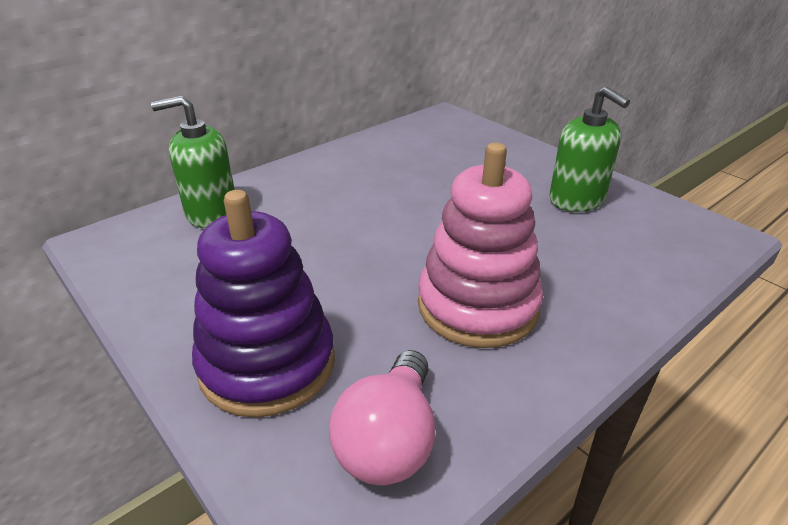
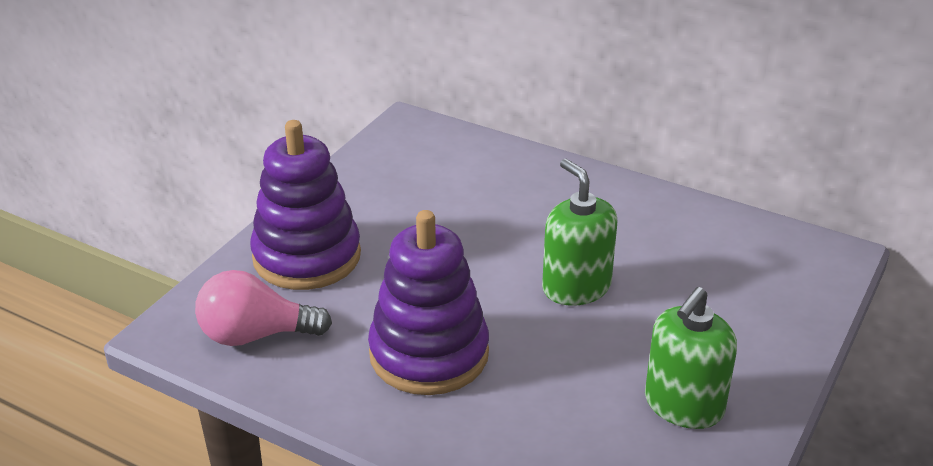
camera: 70 degrees right, 0 degrees up
(211, 213) = (482, 161): green soap dispenser -> green soap dispenser (576, 287)
(477, 306) = (429, 354): pink stacking toy -> purple stacking toy

